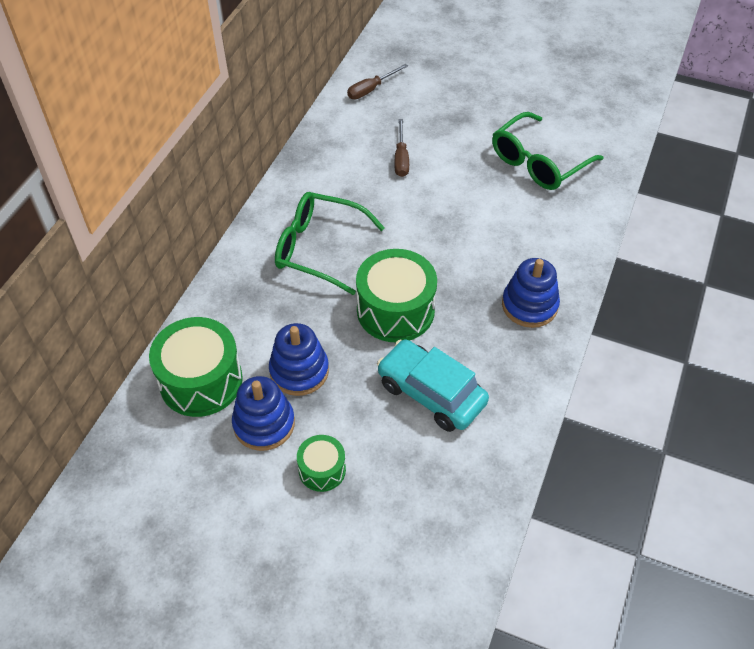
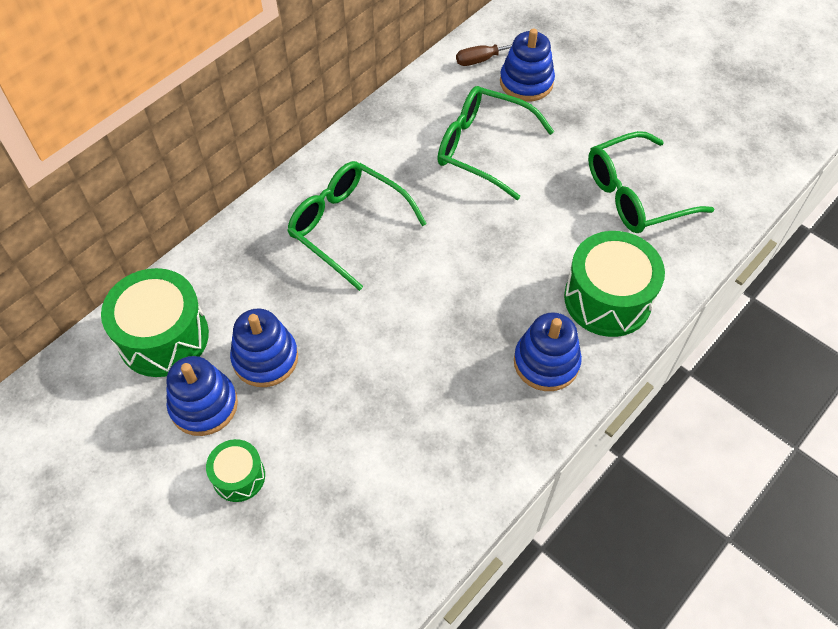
camera: 20 degrees right, 5 degrees up
(395, 310) = (396, 322): green drum -> green drum (607, 299)
(401, 158) = (482, 148): brown screwdriver -> green glasses
(412, 100) = (526, 82): none -> blue stacking toy
(431, 393) = (391, 429): turquoise car -> none

